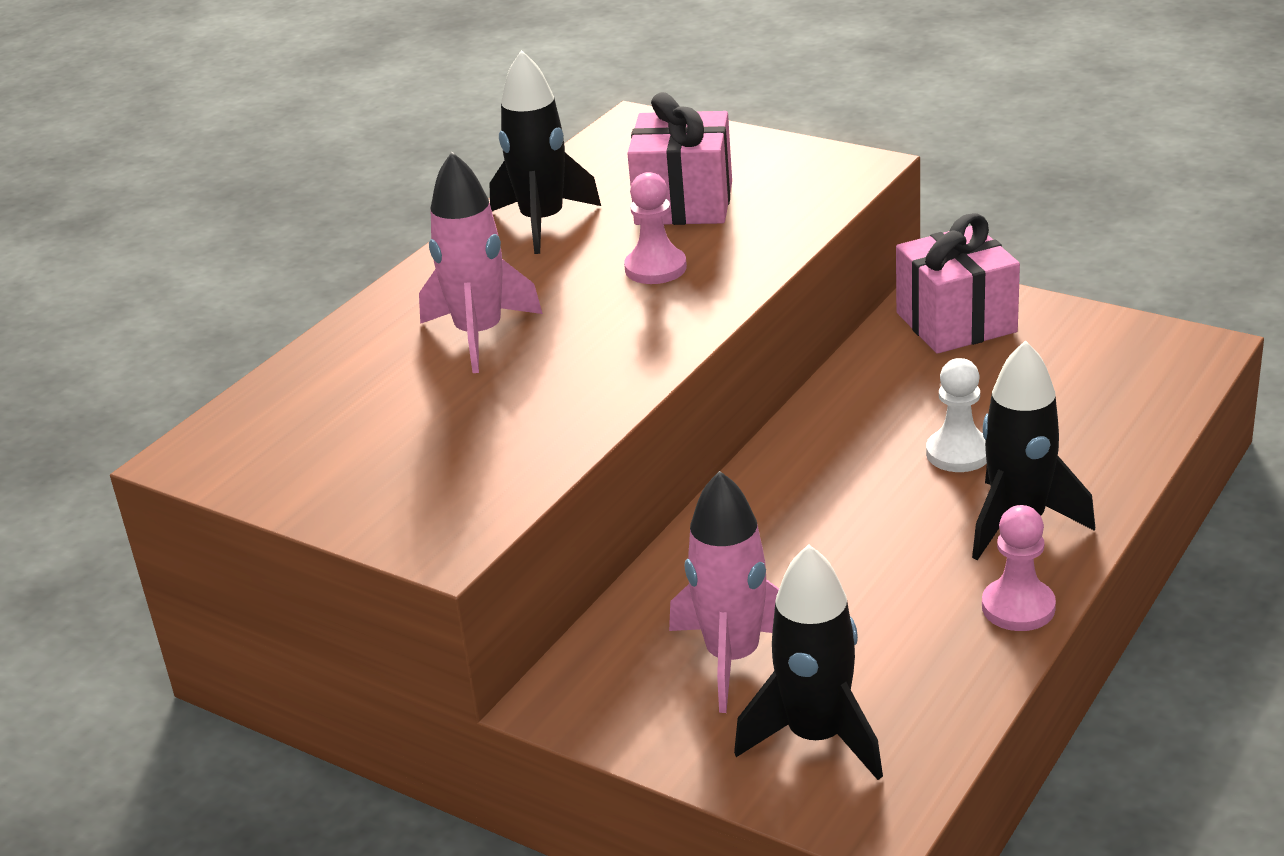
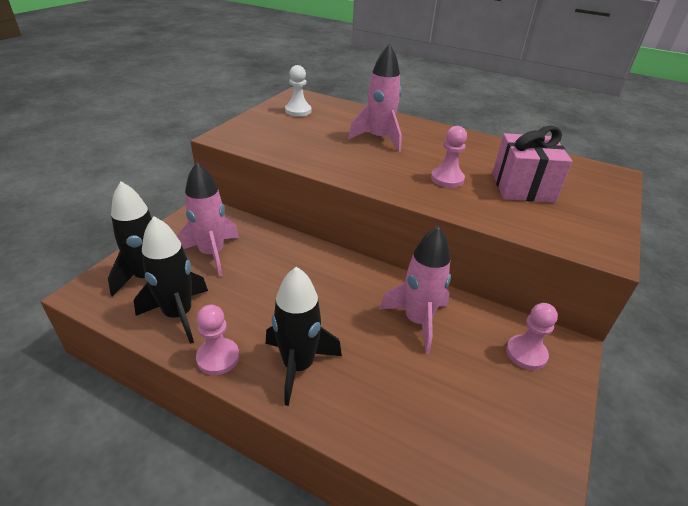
camera: 80 degrees right, 5 degrees up
(542, 222) = (486, 150): black rocket -> black rocket (178, 314)
(903, 409) = (417, 321): none -> pink rocket
(956, 322) = (526, 353): pink gift -> pink pawn
(958, 453) = (372, 343): white pawn -> white pawn (298, 111)

